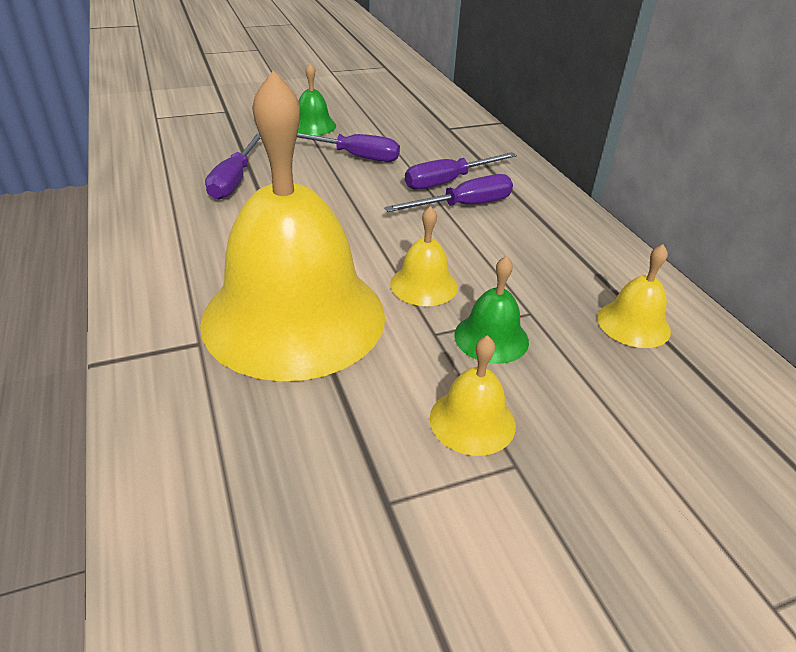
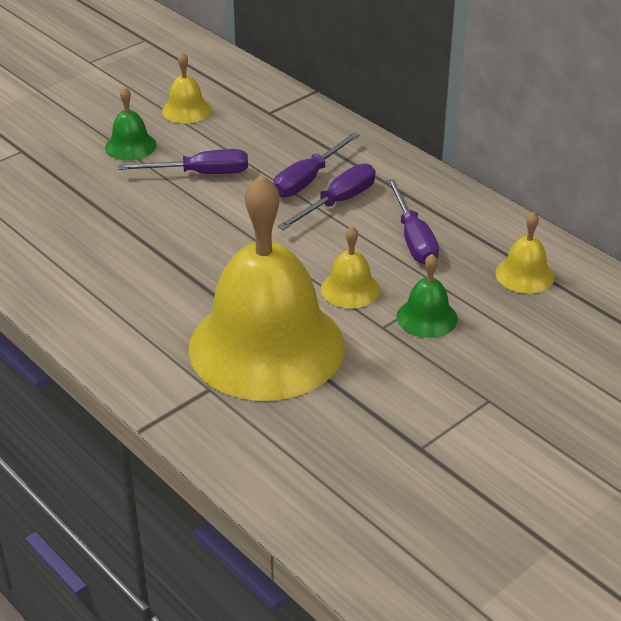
camera: 20 degrees left, 0 degrees up
(234, 180) = (107, 234): purple screwdriver -> purple screwdriver (413, 239)
(472, 421) = (446, 381): yellow bell -> yellow bell (186, 110)

